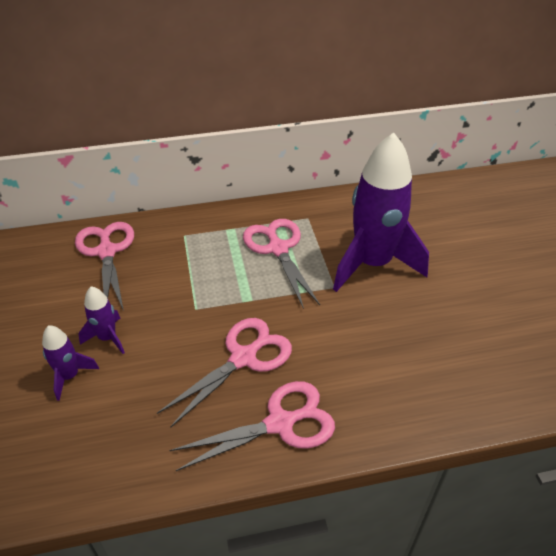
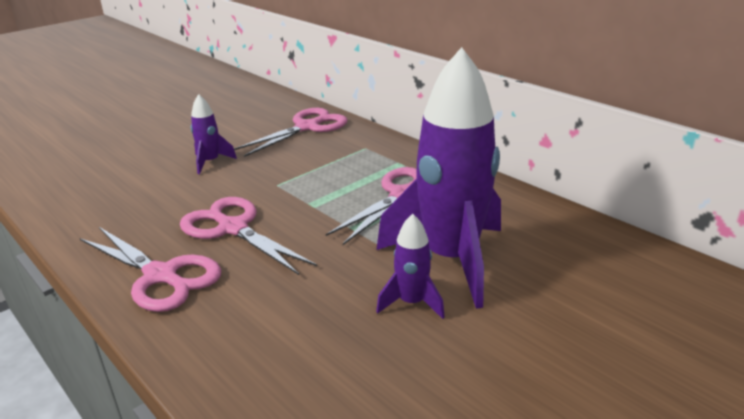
camera: 60 degrees right, 15 degrees down
(70, 376) = (160, 163): purple rocket -> purple rocket (411, 303)
(243, 358) = (233, 228): pink scissors -> pink scissors turned 150 degrees counterclockwise

